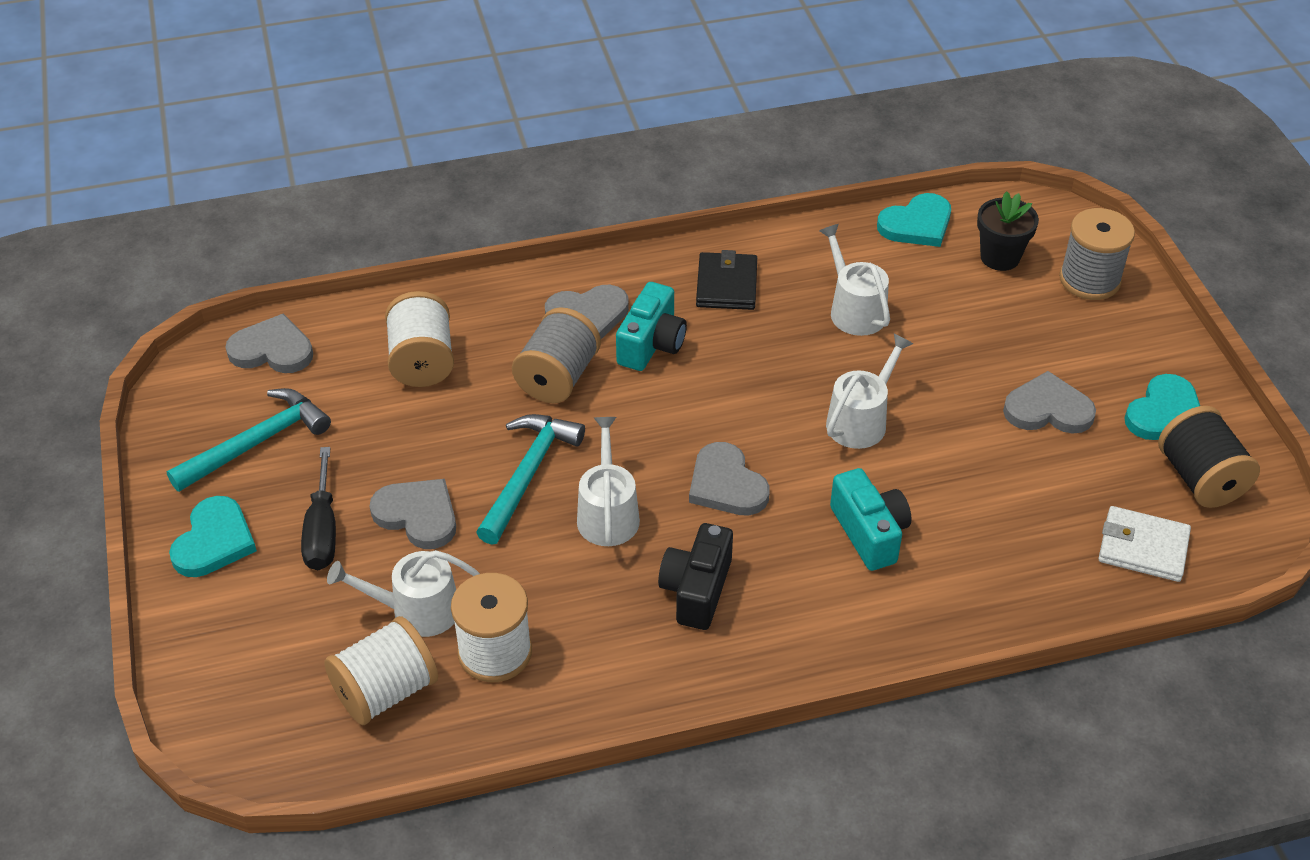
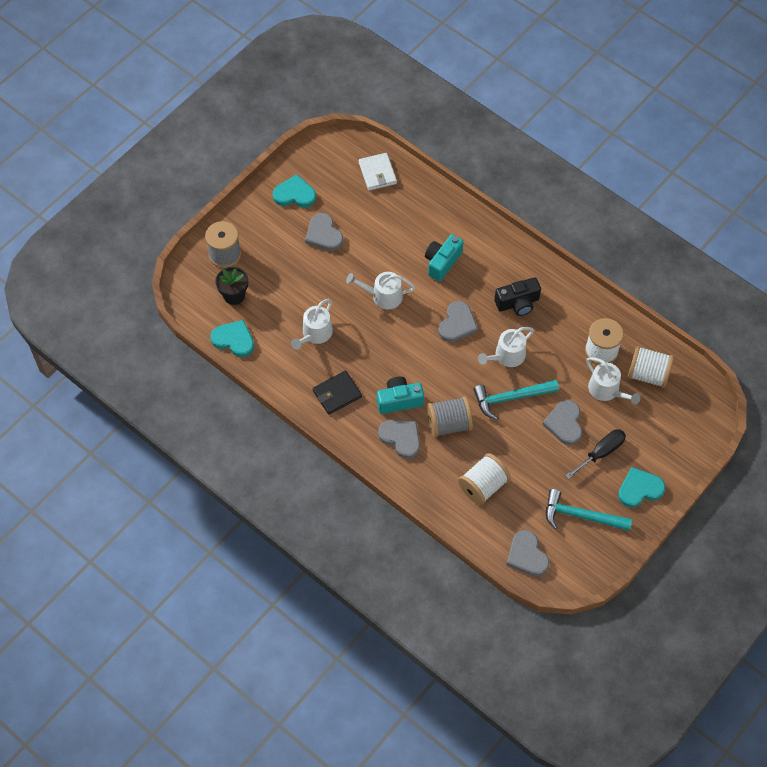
camera: 125 degrees left, 15 degrees up
(1200, 478) = (324, 169): black spool -> none

